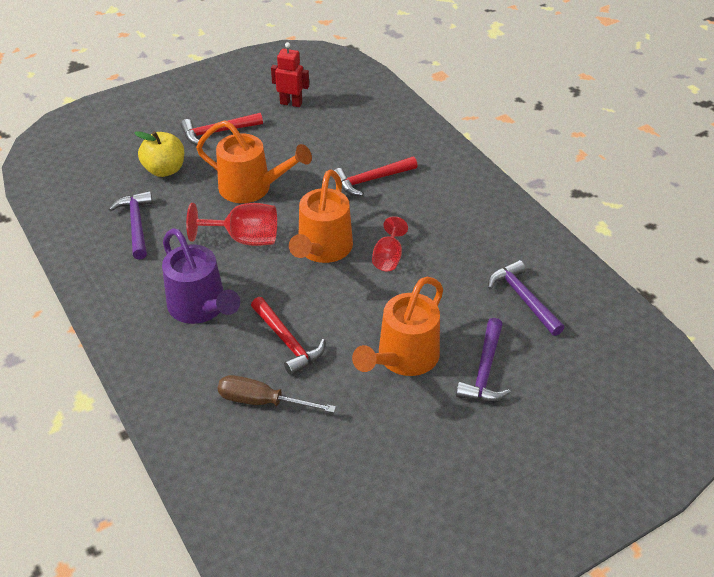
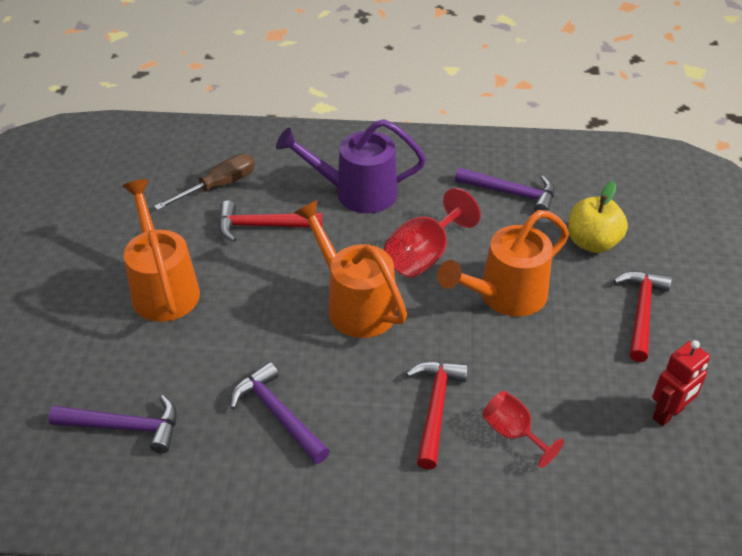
camera: 125 degrees right, 0 degrees up
(388, 257) = (294, 349): red goblet -> red goblet (513, 433)
(484, 370) = (87, 335): purple hammer -> purple hammer (278, 414)

